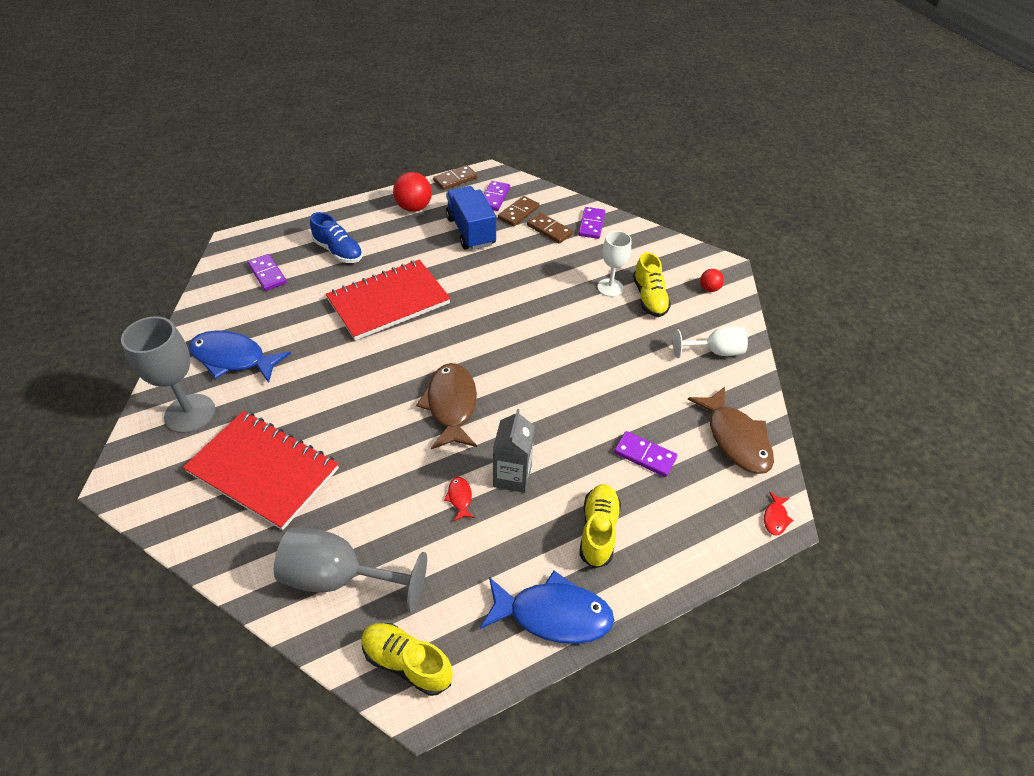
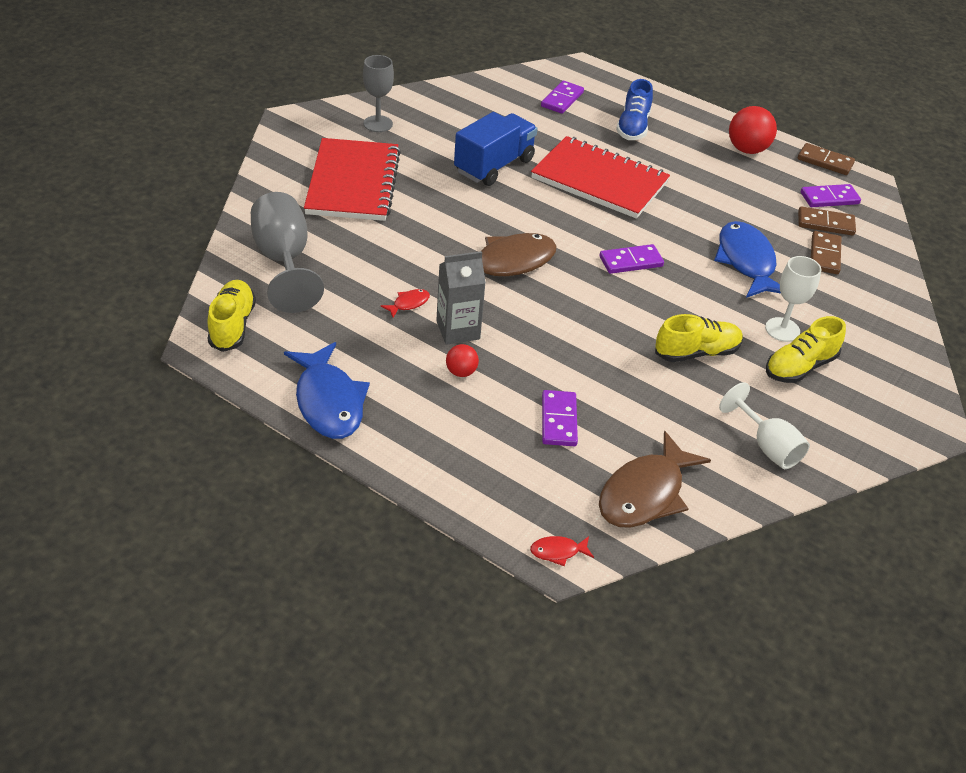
camera: 60 degrees right, 5 degrees down
(190, 413) = (378, 124): grey goblet -> grey goblet, size x0.64
(233, 358) = (451, 121): blue fish -> blue fish (746, 262)
(470, 231) = (756, 199): blue truck -> blue truck (494, 166)
(591, 224) = (873, 286): purple domino -> purple domino (631, 262)
(598, 530) = (439, 408): yellow shoe -> yellow shoe (696, 352)
(709, 289) = (873, 418): red ball -> red ball (461, 372)

